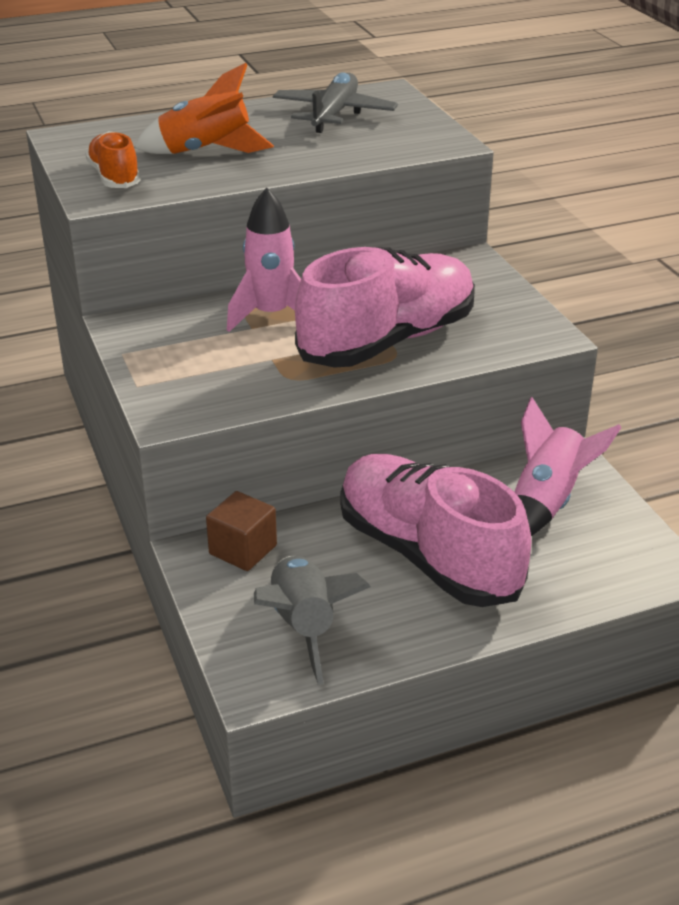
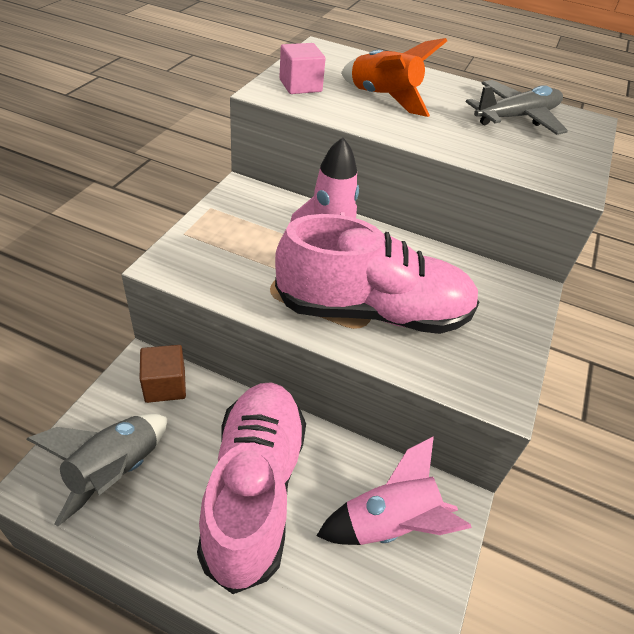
camera: 40 degrees right, 10 degrees up
(114, 177) = (300, 85): orange shoe -> pink cube

